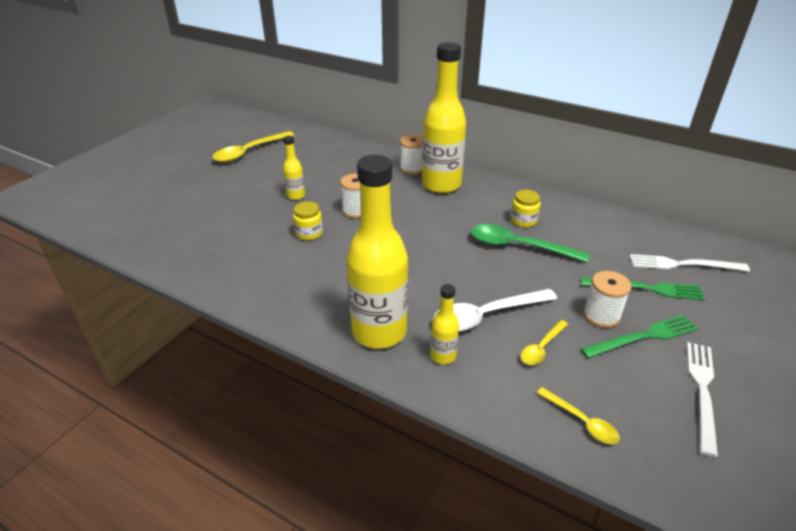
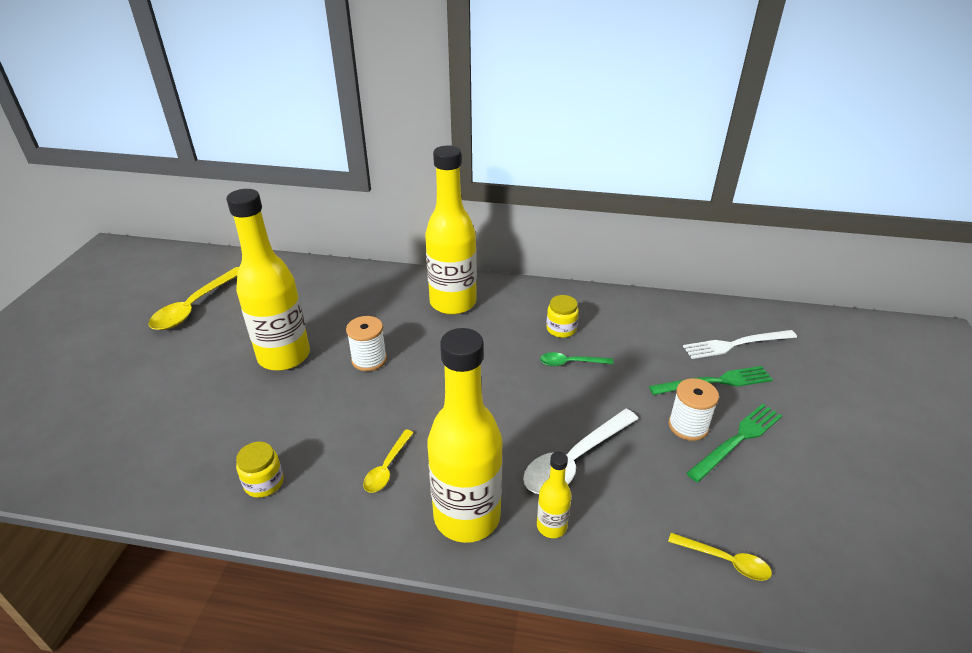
camera: 20 degrees left, 0 degrees up
(296, 196) = (284, 356): yellow bottle -> yellow bottle, size x2.21
(309, 233) = (324, 405): yellow jar -> yellow jar (264, 483)
(412, 168) = (411, 288): white spool -> none
(519, 246) = (570, 363): green spoon -> green spoon, size x0.55
(541, 347) = (648, 483): yellow spoon -> yellow spoon (387, 467)
(702, 391) = (815, 487): white fork -> none

